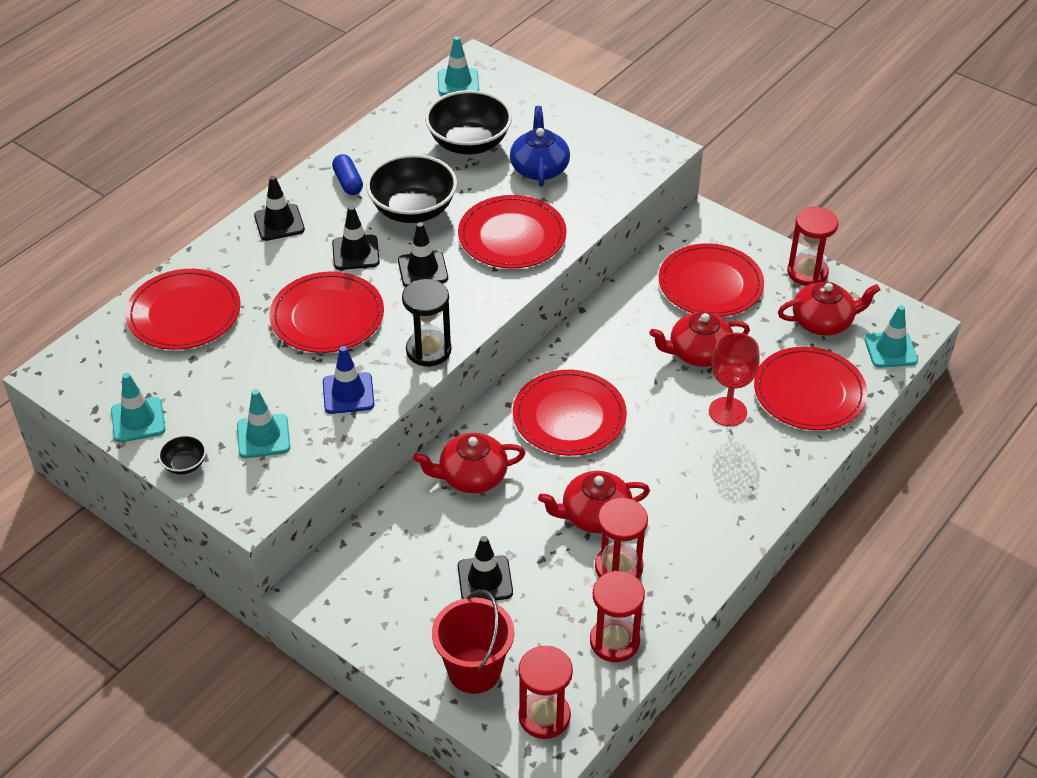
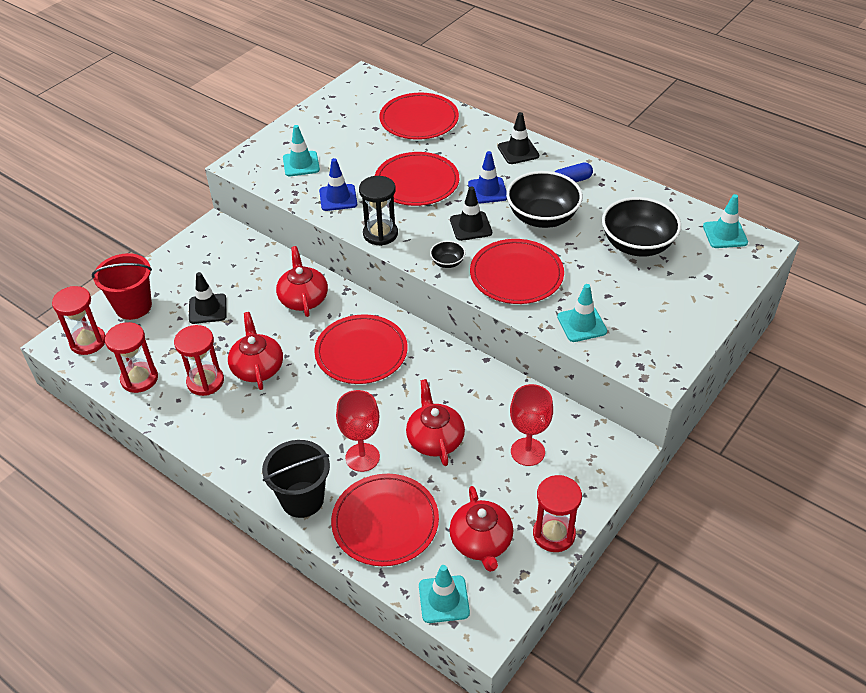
camera: 90 degrees right, 0 degrees up
(138, 420) = (321, 113): turquoise traffic cone -> turquoise traffic cone (581, 324)
(185, 464) = (280, 135): black bowl -> black bowl (447, 262)
(355, 253) = (487, 191): black traffic cone -> blue traffic cone
(539, 168) = (611, 289): blue teapot -> none
(710, 284) = (527, 452): red plate -> red goblet
(789, 460) = (302, 499): none -> black bucket

